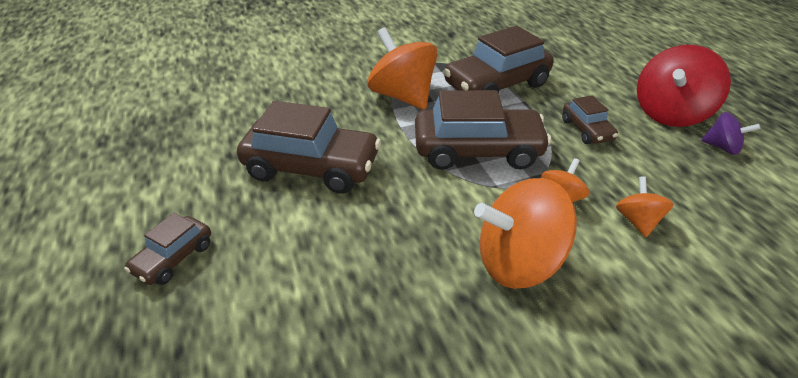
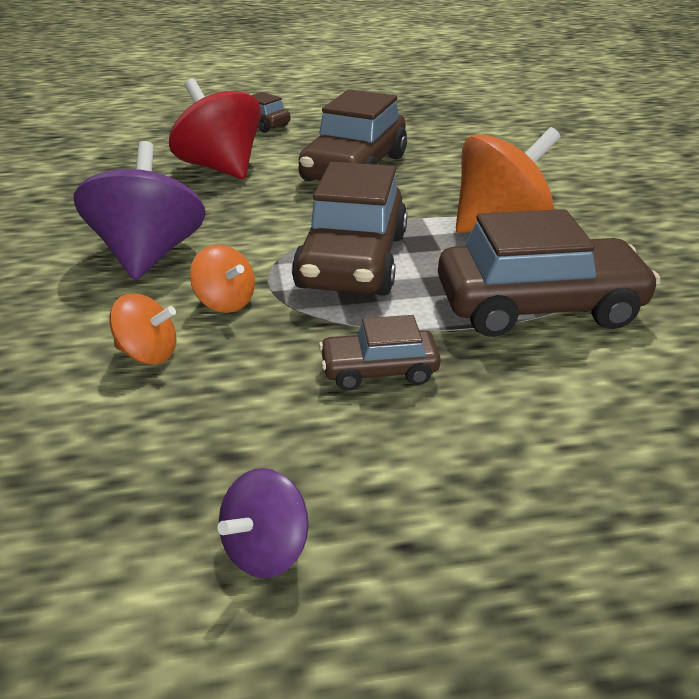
camera: 100 degrees right, 5 degrees down
(496, 85) = (538, 306): brown car -> brown car turned 105 degrees clockwise
(518, 262) = (149, 255): orange spinning top -> purple spinning top
(670, 113) = (415, 516): red spinning top -> red spinning top (220, 168)

